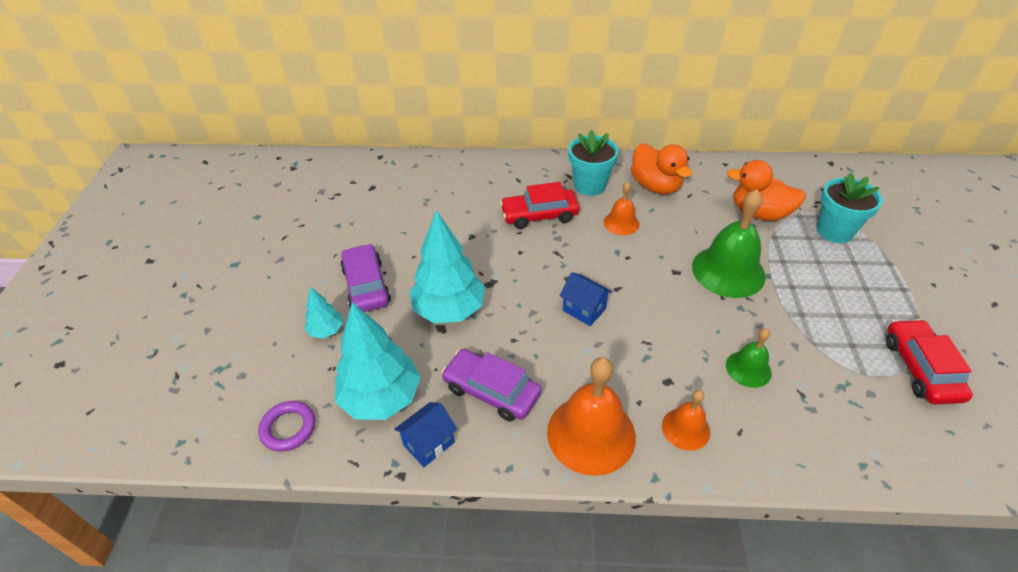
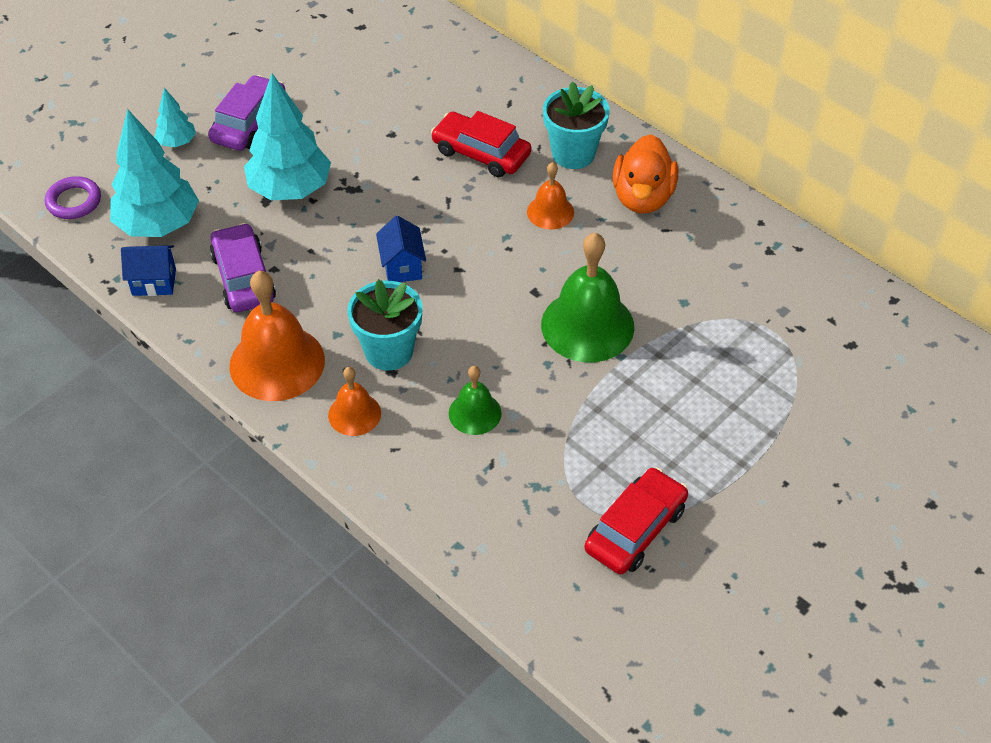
camera: 40 degrees right, 5 degrees up
(759, 213) = (712, 296): orange duck -> none
(834, 231) = (766, 366): turquoise flower pot -> turquoise flower pot (389, 351)

